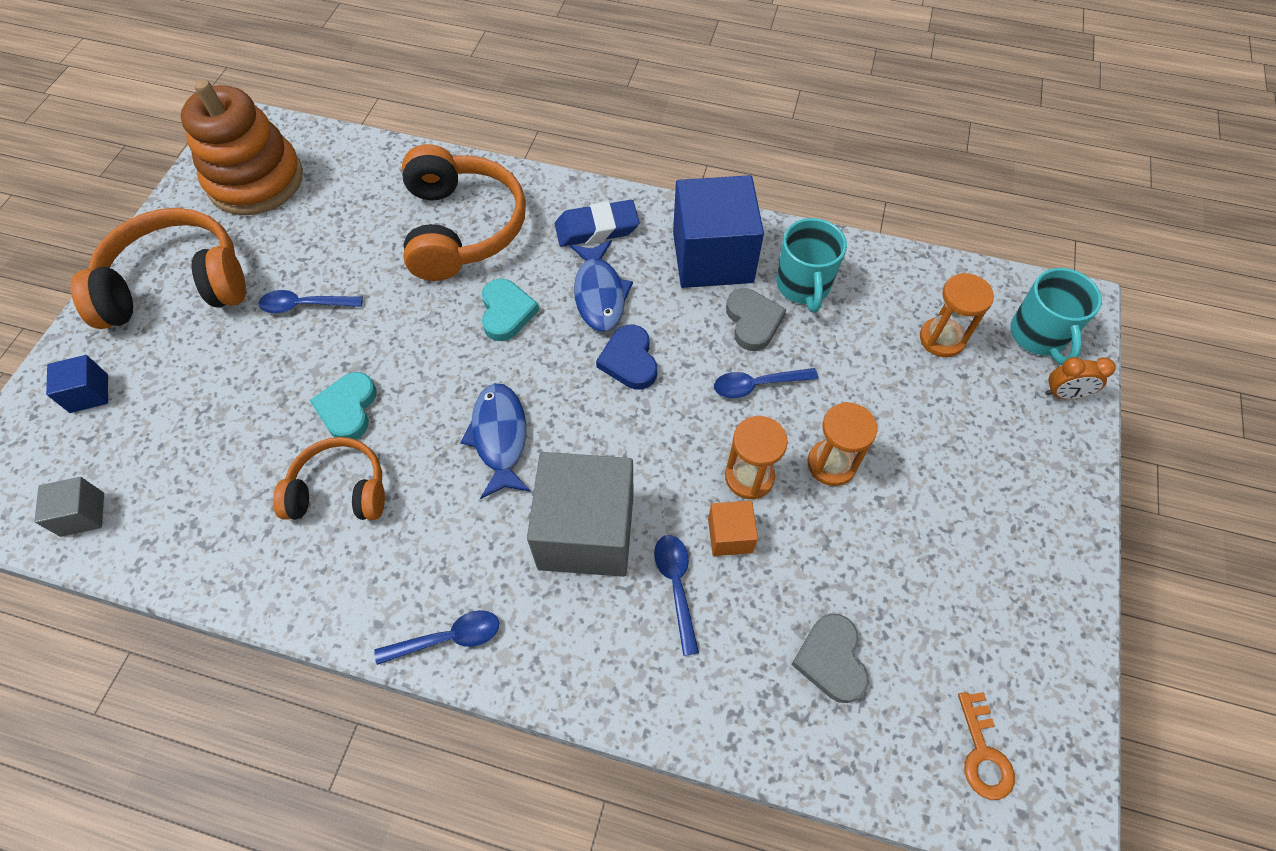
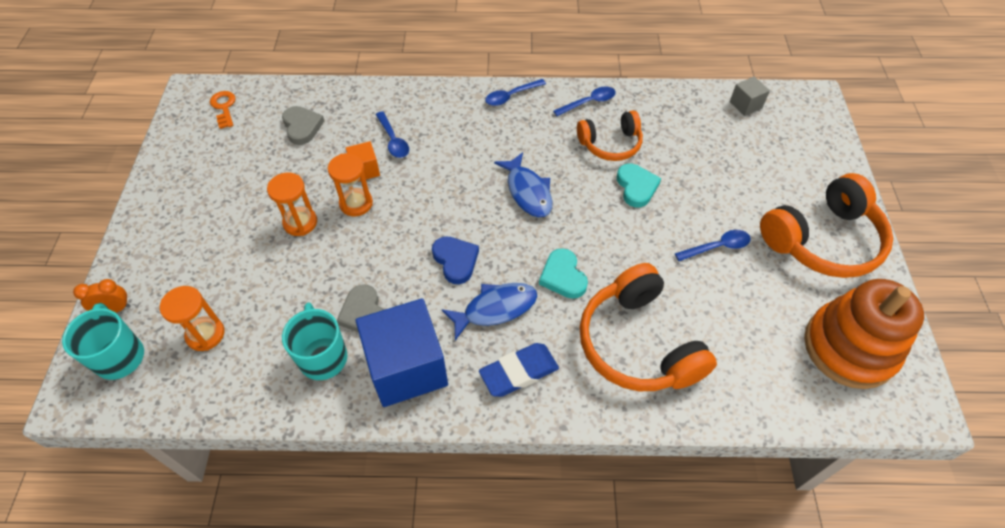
camera: 165 degrees right, 5 degrees down
(89, 393) = (807, 160): blue cube -> none
(586, 532) = (453, 154): grey cube -> none
(599, 294) = (495, 309): blue fish -> blue fish turned 90 degrees clockwise
(757, 385) = (356, 264): blue spoon -> blue spoon (588, 102)

